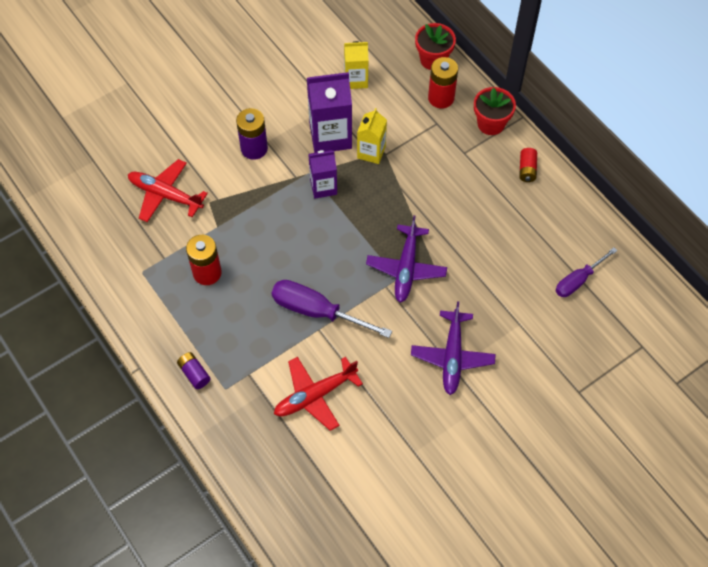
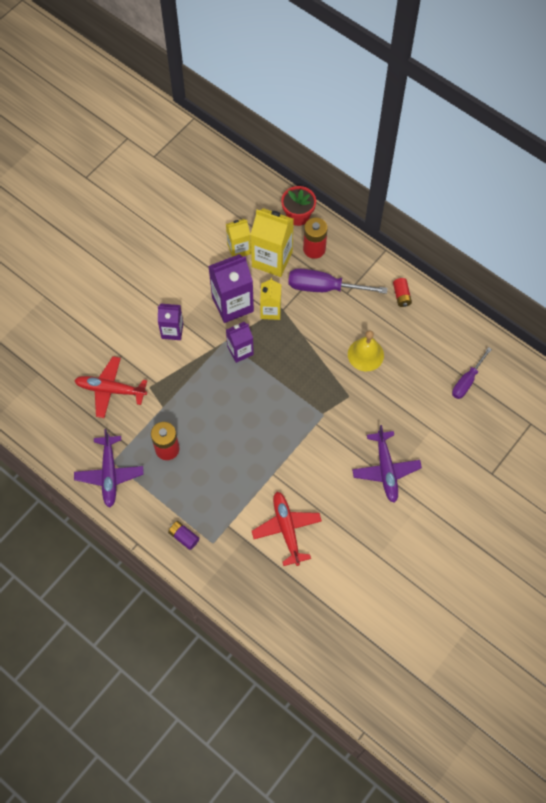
camera: 15 degrees left, 5 degrees up
(254, 148) = (172, 330): purple battery -> purple carton
(315, 395) = (287, 529): red plane -> red plane turned 120 degrees clockwise
(316, 311) = (266, 459): purple screwdriver -> purple screwdriver (323, 287)
(389, 98) = (272, 259): none -> yellow carton
(406, 268) = (328, 404): purple plane -> purple plane (109, 473)
(466, 224) = (365, 354): none -> yellow bell
(491, 124) = (361, 262): red flower pot -> none

